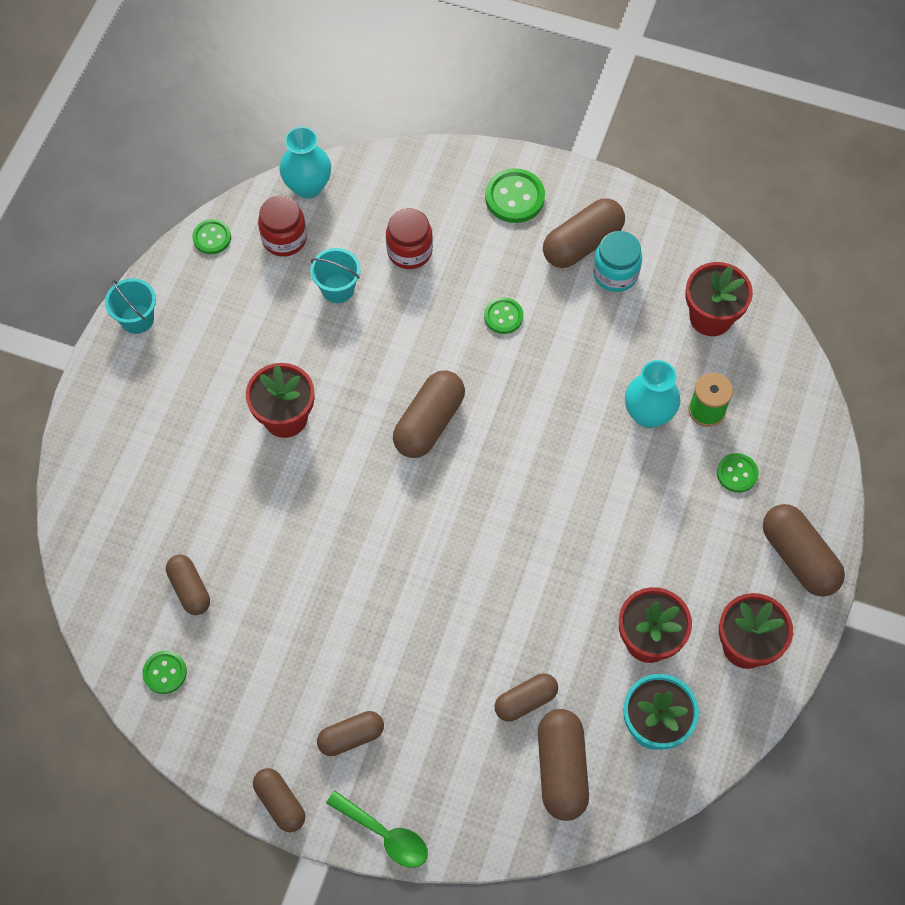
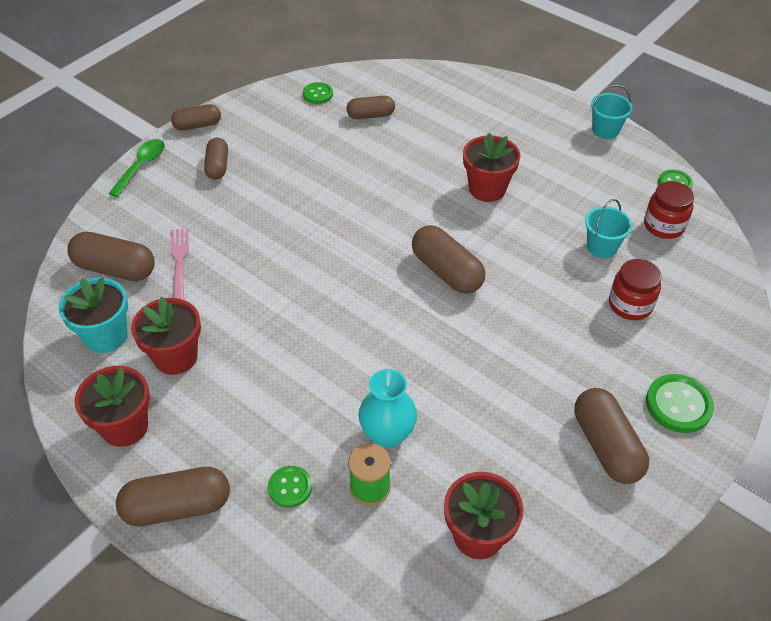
camera: 110 degrees right, 15 degrees down
(308, 186) = (719, 253): turquoise vase -> none
(384, 834) = (141, 166): green spoon -> green spoon turned 150 degrees clockwise
(503, 316) = (537, 353): green button -> none
(525, 701) = (179, 263): brown capsule -> pink fork
(615, 274) = (560, 463): turquoise jar -> none

